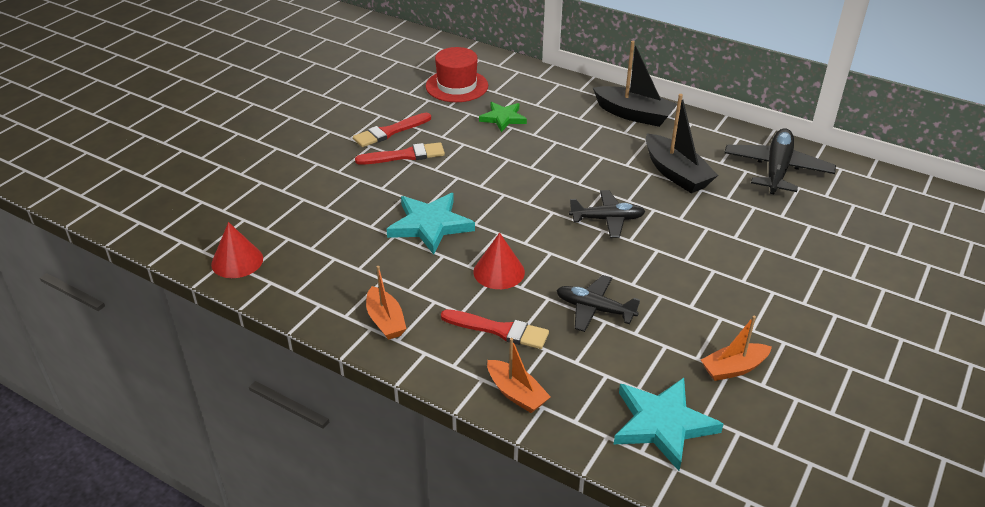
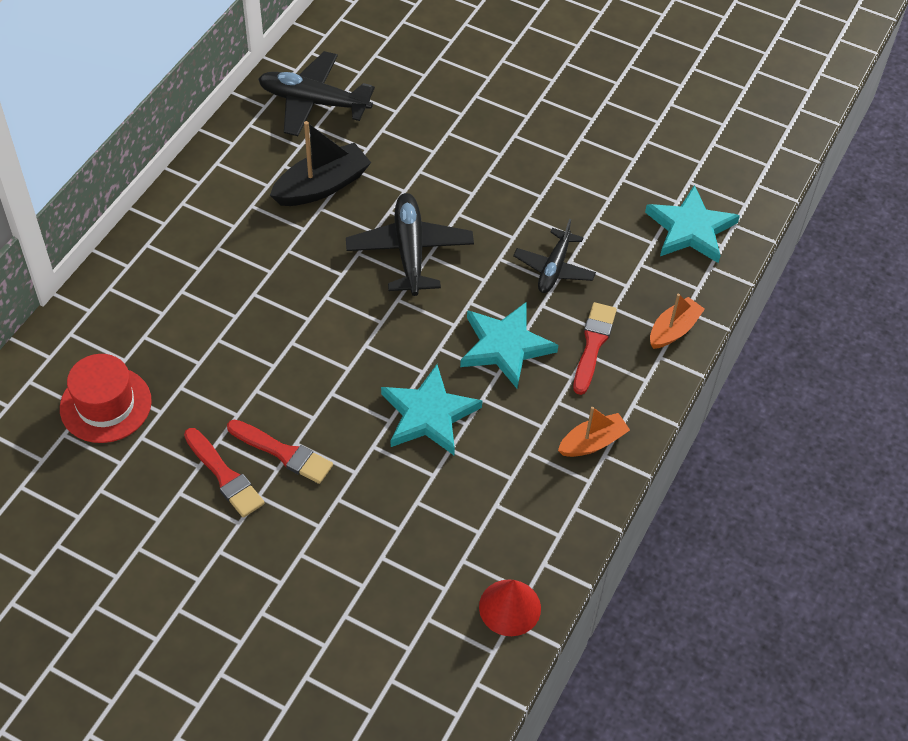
camera: 95 degrees left, 15 degrees up
(405, 155) = (283, 453): red brush -> red brush turned 135 degrees clockwise
(499, 272) = (505, 346): red cone -> turquoise star
(503, 118) = (196, 348): green star -> none
(607, 219) = (409, 251): black plane -> black plane, size x1.53
(634, 115) = (194, 214): black boat -> none
(733, 368) = (618, 175): orange boat -> none

